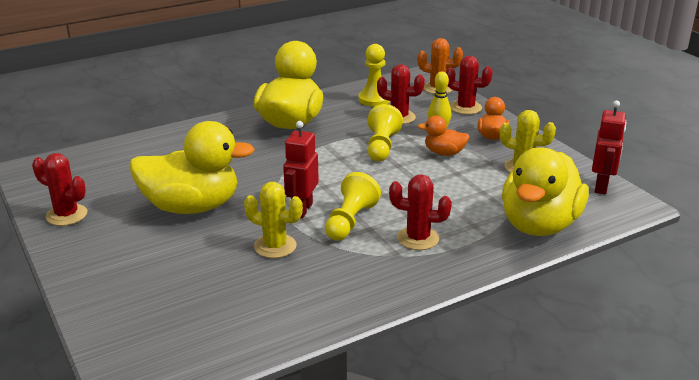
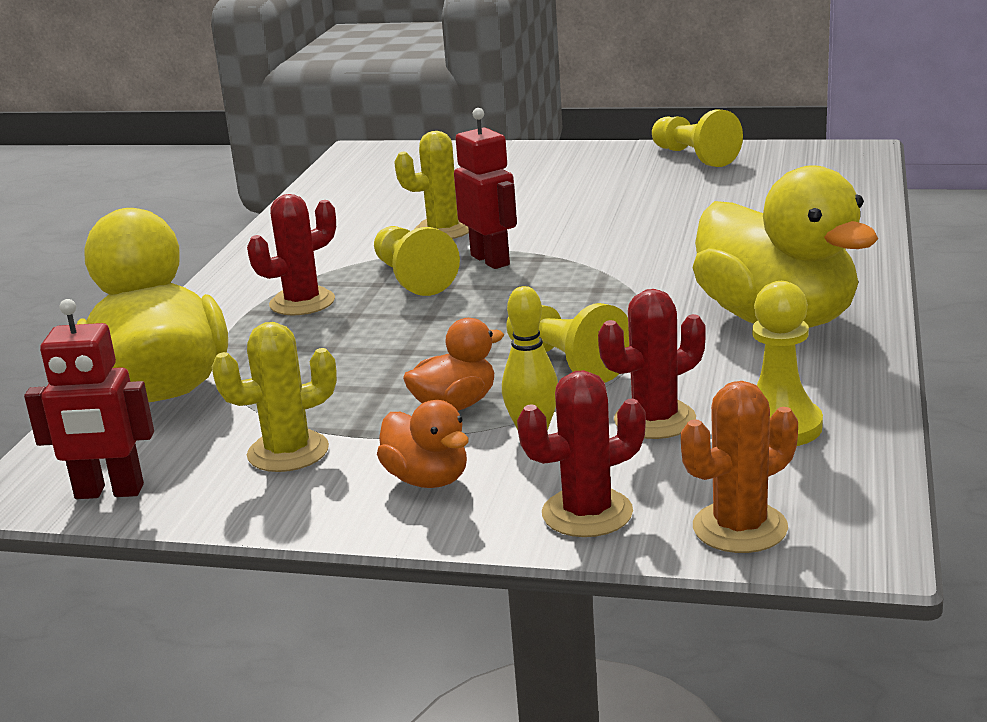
camera: 135 degrees right, 5 degrees down
(66, 215) = (694, 157): red cactus -> yellow pawn
(192, 207) = (607, 209): yellow duck -> none
(601, 187) = (109, 492): red robot -> red robot turned 60 degrees counterclockwise

